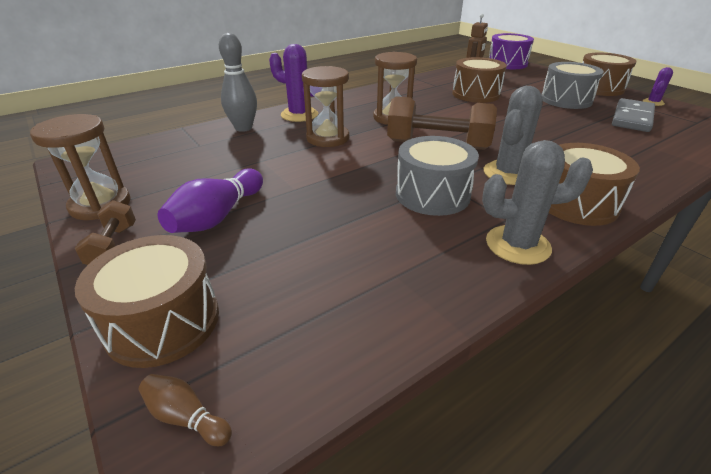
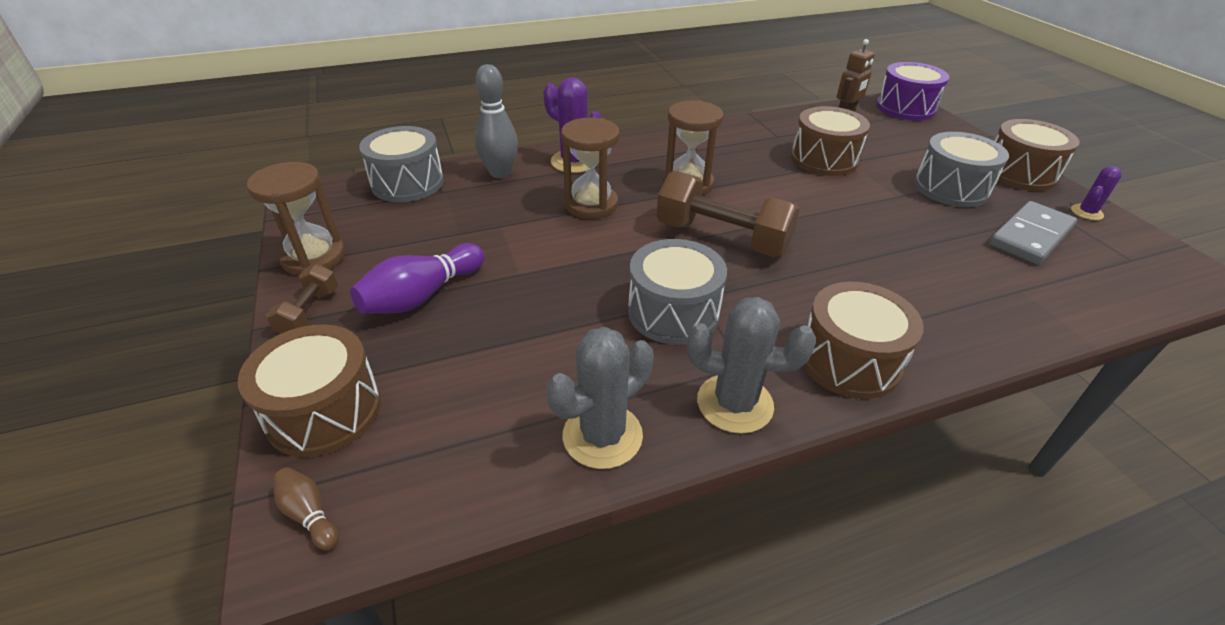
camera: 15 degrees right, 5 degrees up
(166, 143) = (407, 183): none -> grey drum
(508, 173) = (787, 298): grey cactus -> grey cactus (602, 436)

